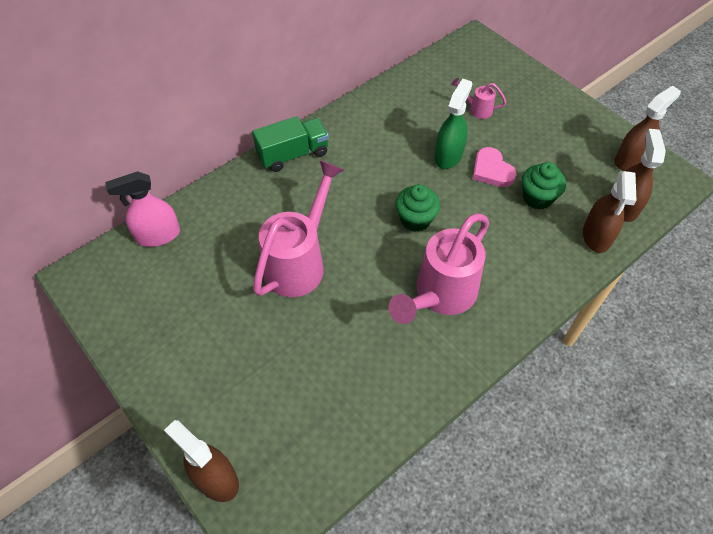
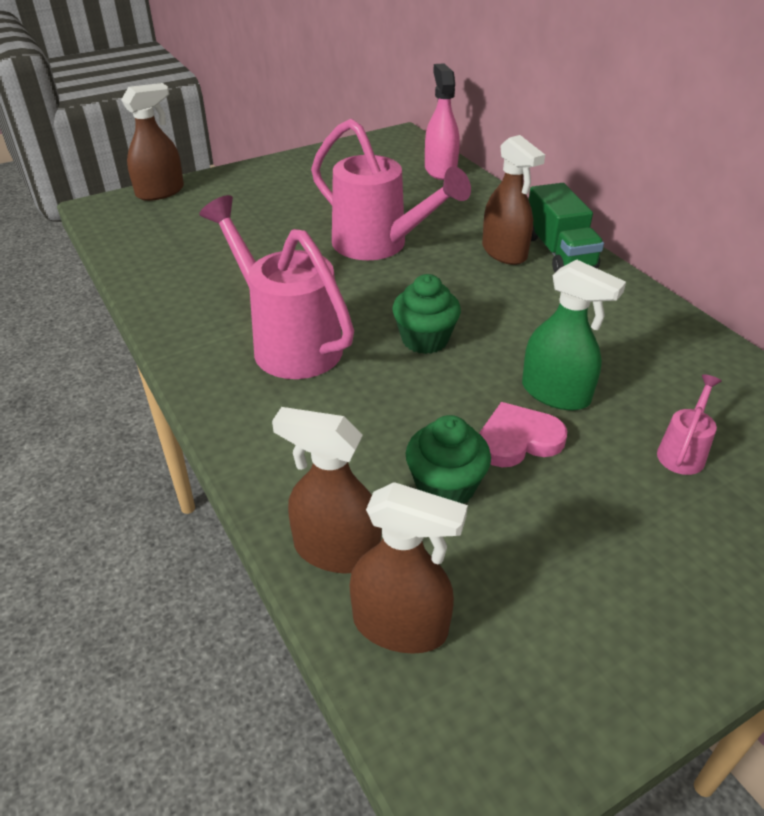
camera: 100 degrees right, 15 degrees down
(630, 160) = (539, 692): brown spray bottle -> brown spray bottle (504, 252)

